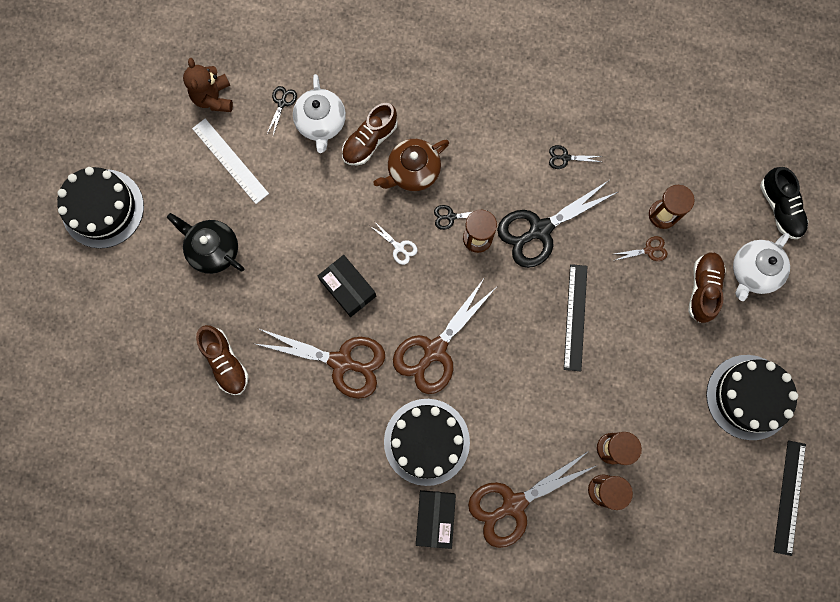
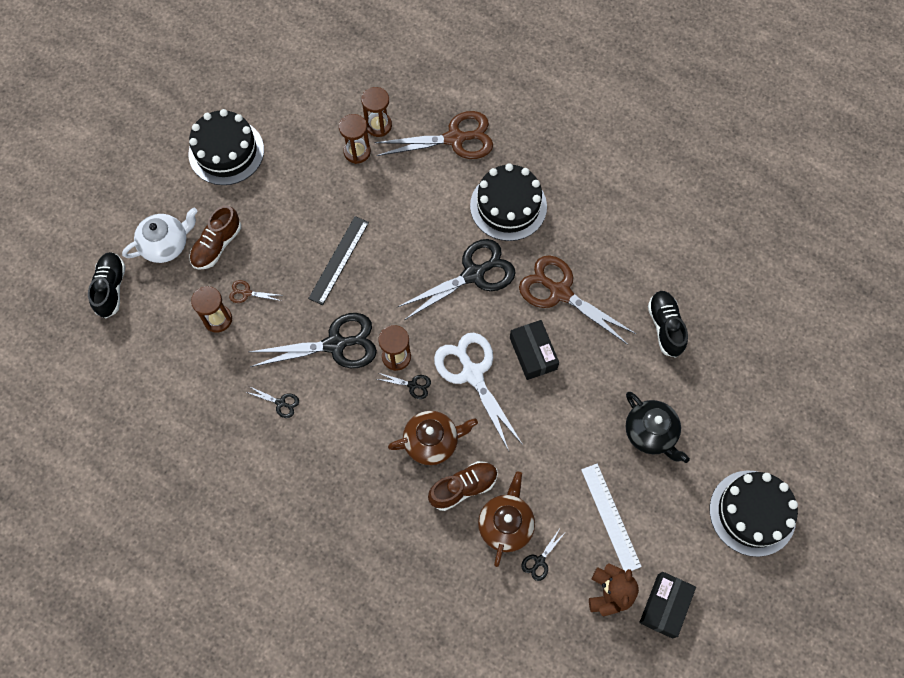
camera: 160 degrees left, 10 degrees down
(225, 362) = (665, 327): brown shoe -> black shoe
(321, 123) = (506, 524): white teapot -> brown teapot
(399, 247) = (472, 373): white scissors -> white scissors, size x2.34
(435, 350) = (473, 274): brown scissors -> black scissors
(435, 518) = (522, 149): black box -> black box (665, 606)
(789, 497) = (235, 74): black ruler -> none

